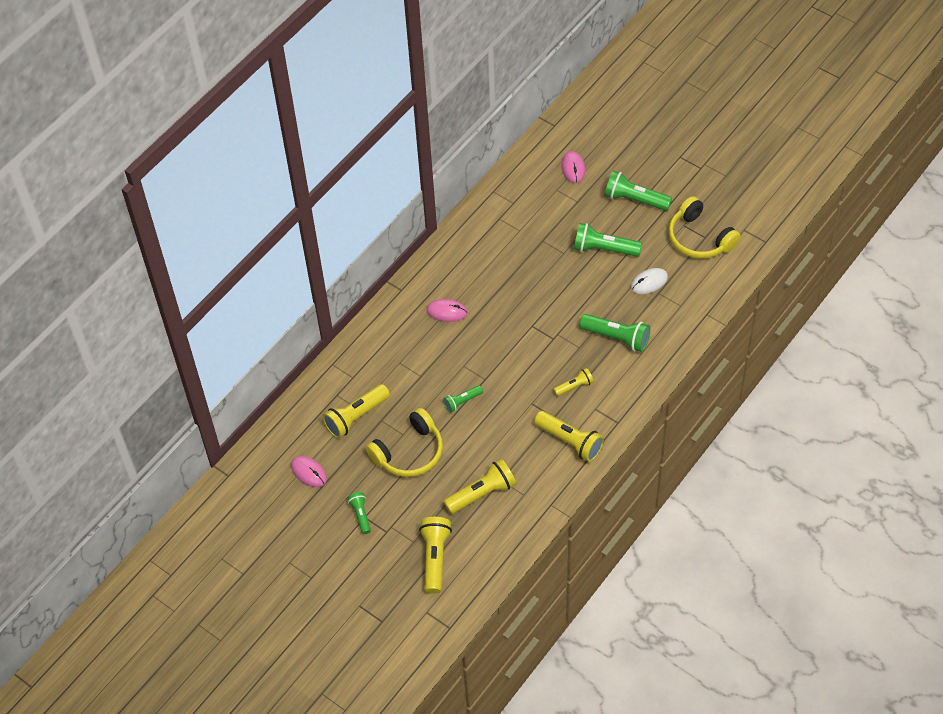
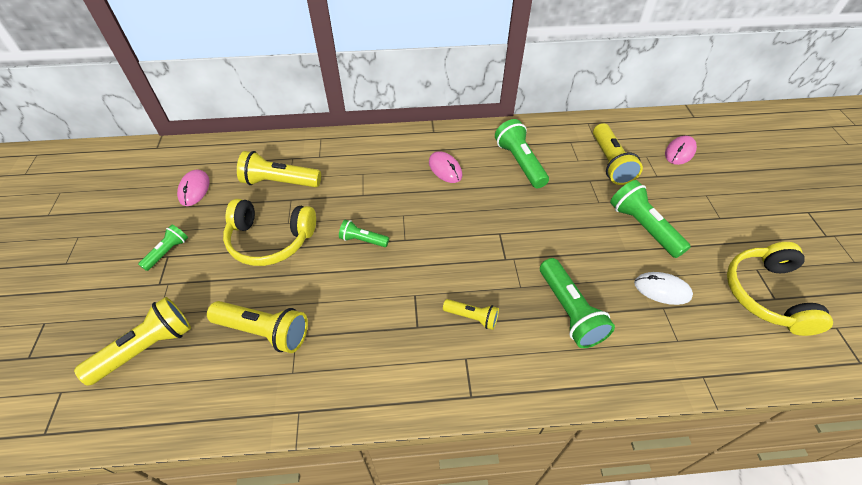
camera: 45 degrees right, 5 degrees down
(570, 441) = (401, 366): yellow flashlight -> yellow flashlight (610, 163)
(634, 200) = (719, 212): green flashlight -> green flashlight (520, 163)

